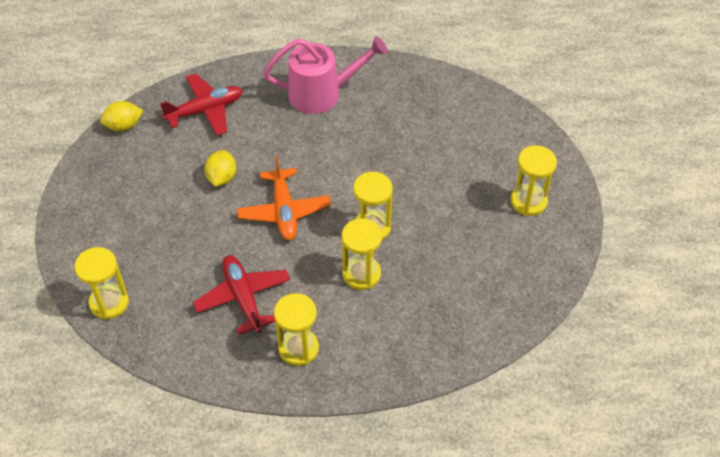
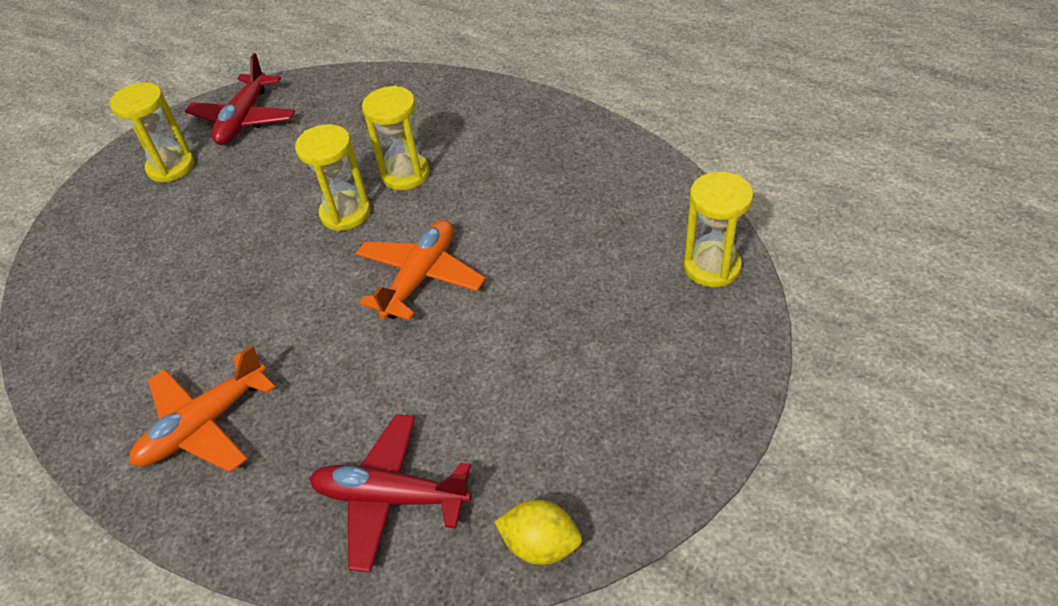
camera: 140 degrees left, 5 degrees down
(222, 177) = (458, 363): yellow lemon -> none
(243, 298) = (548, 204): red plane -> red plane (244, 119)
(298, 348) = (530, 138): yellow hourglass -> none
(323, 93) = (205, 425): pink watering can -> orange plane

